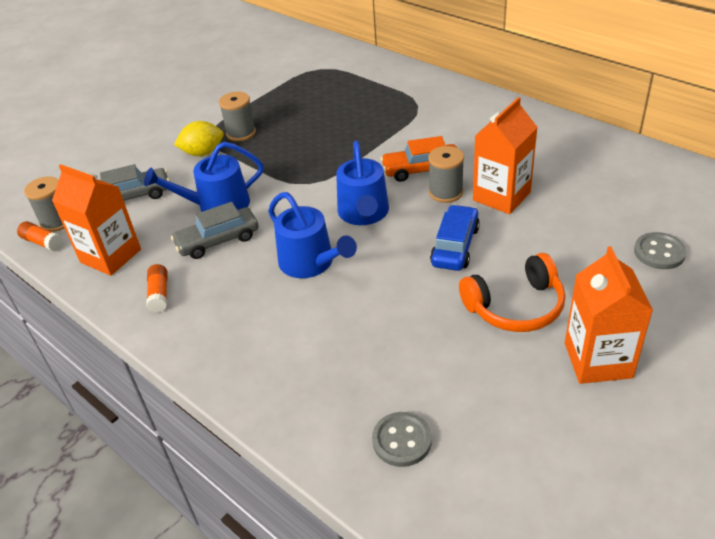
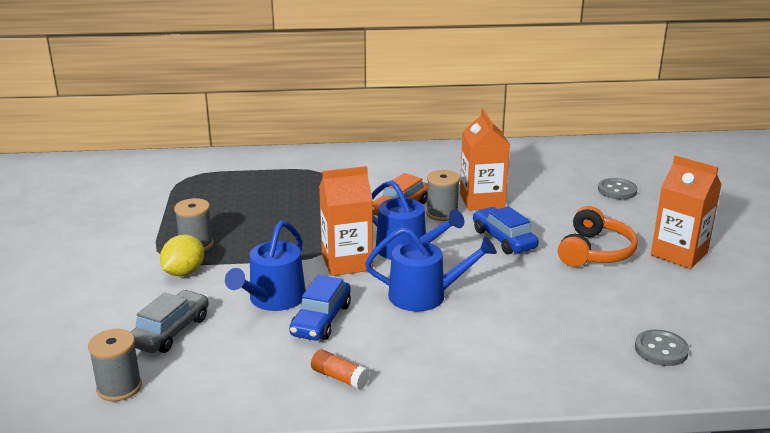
camera: 50 degrees left, 15 degrees down
(42, 242) = (136, 410): orange glue stick -> none
(111, 256) = (237, 380): orange carton -> orange carton (347, 262)
(218, 240) = (321, 320): grey car -> blue car

